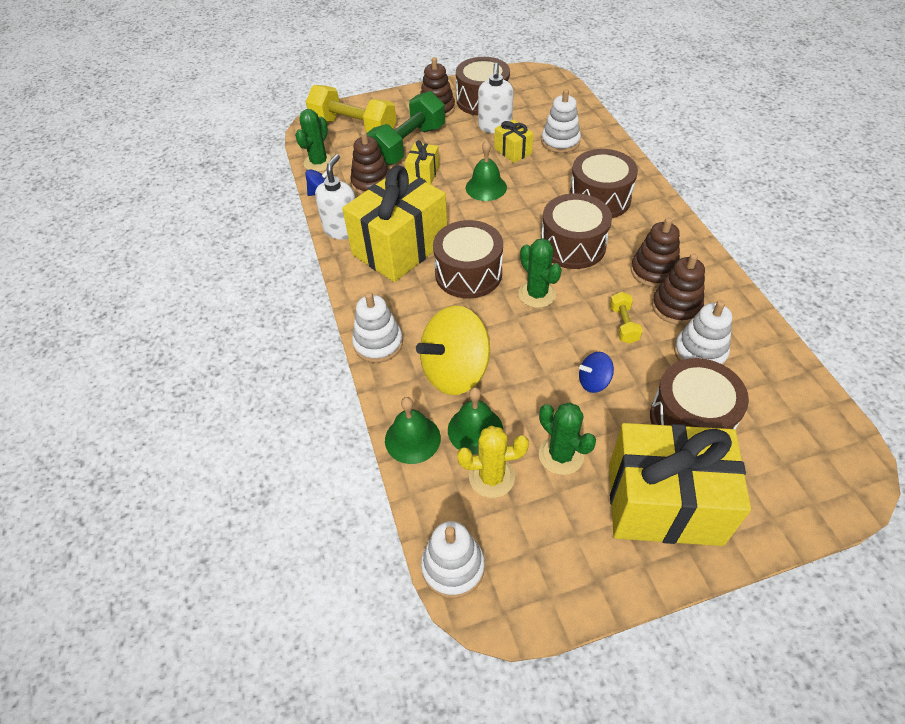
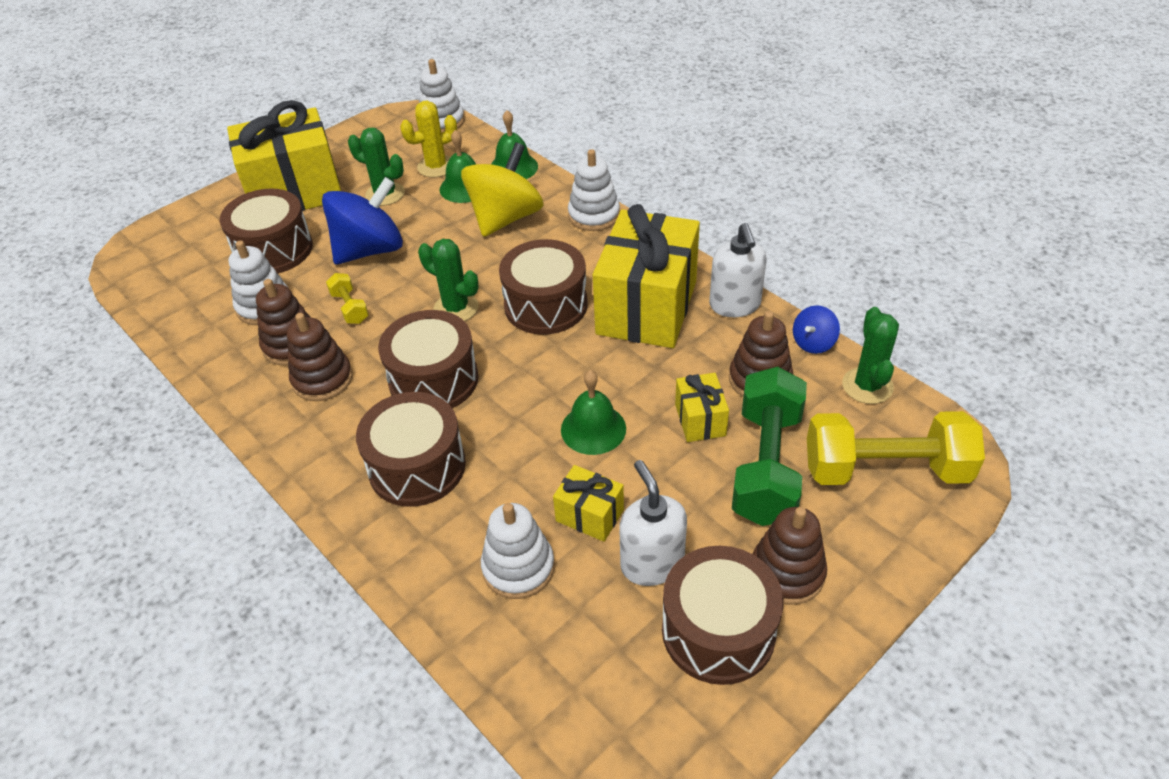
camera: 155 degrees right, 5 degrees down
(593, 382) = (370, 250): blue spinning top -> blue spinning top, size x2.12

